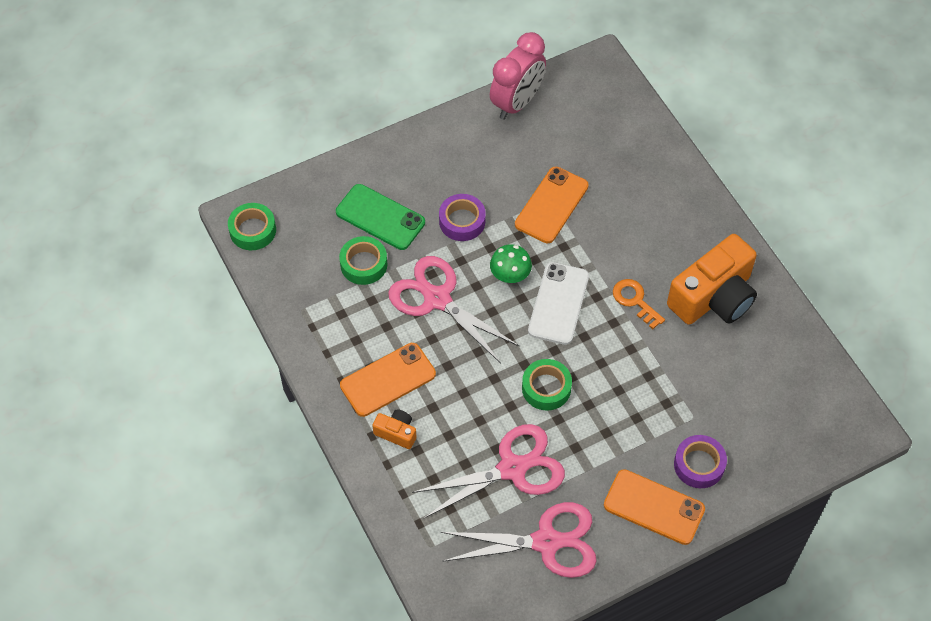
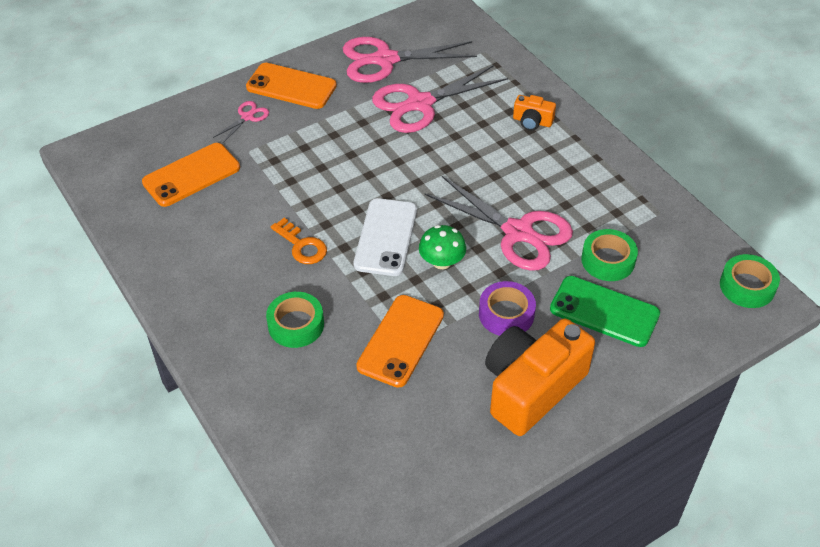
camera: 175 degrees right, 10 degrees down
(388, 380) = (551, 160): orange phone -> orange phone (191, 175)
(517, 103) = (459, 477): pink clock -> none
(546, 388) = (393, 164): green tape -> green tape (296, 325)
(699, 465) = (247, 117): purple tape -> pink scissors
(713, 297) = (214, 255): orange camera -> orange camera (531, 388)

